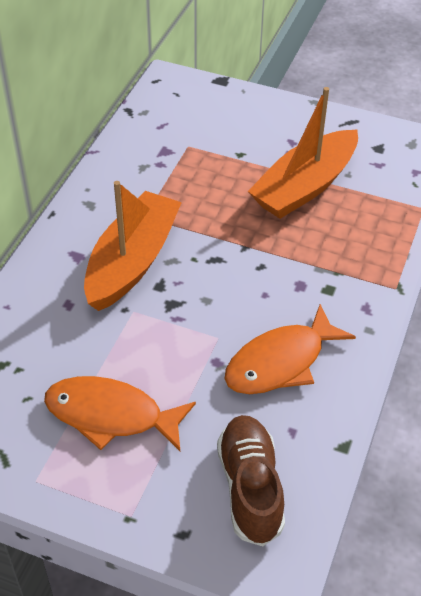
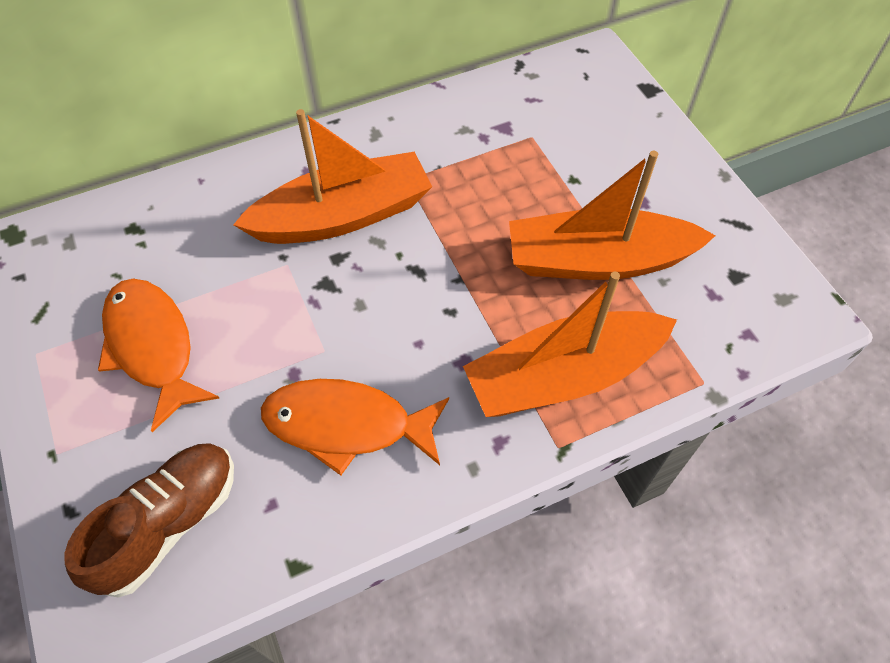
camera: 45 degrees right, 10 degrees up
(357, 254) = (563, 376): none -> orange boat

